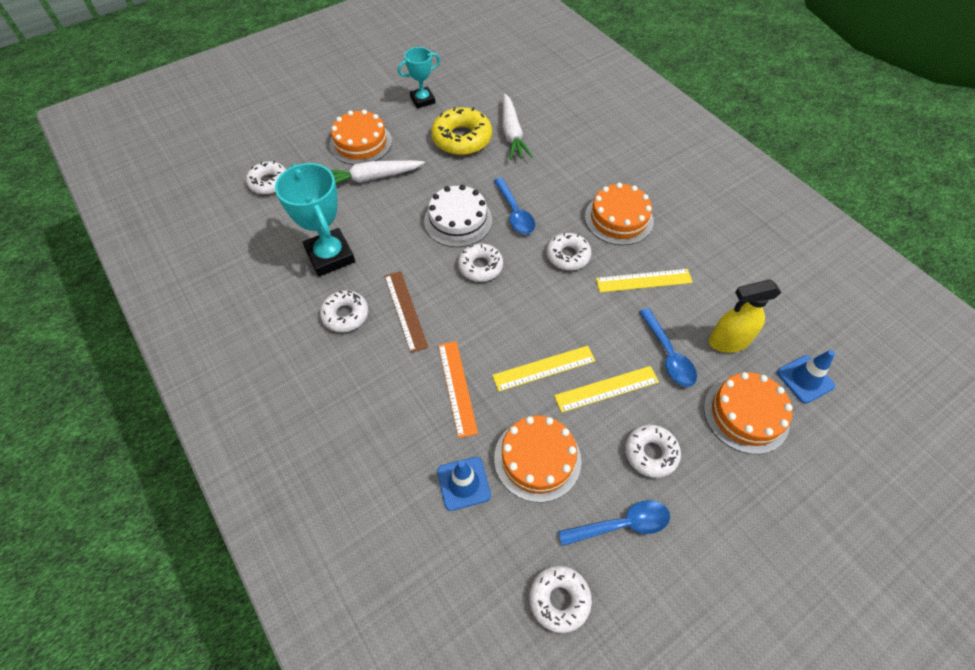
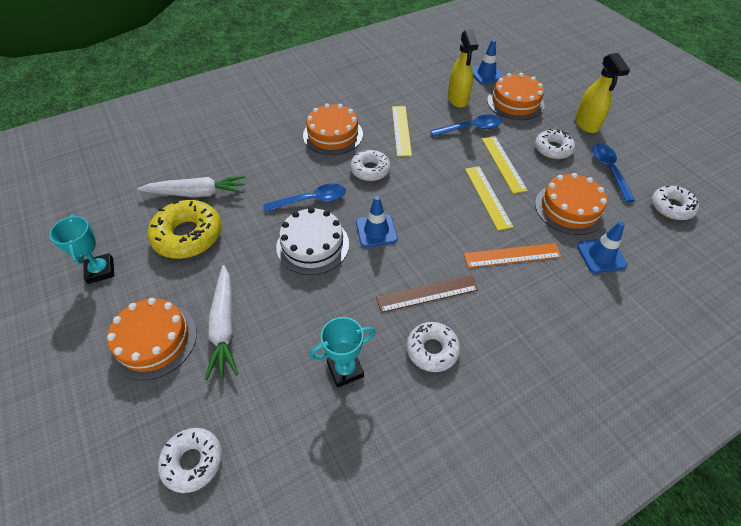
camera: 85 degrees left, 5 degrees down
(330, 256) = (345, 370): turquoise trophy -> turquoise trophy, size x0.61
(480, 266) = (376, 231): white donut -> blue traffic cone
(723, 511) = (586, 124): none -> yellow spray bottle

